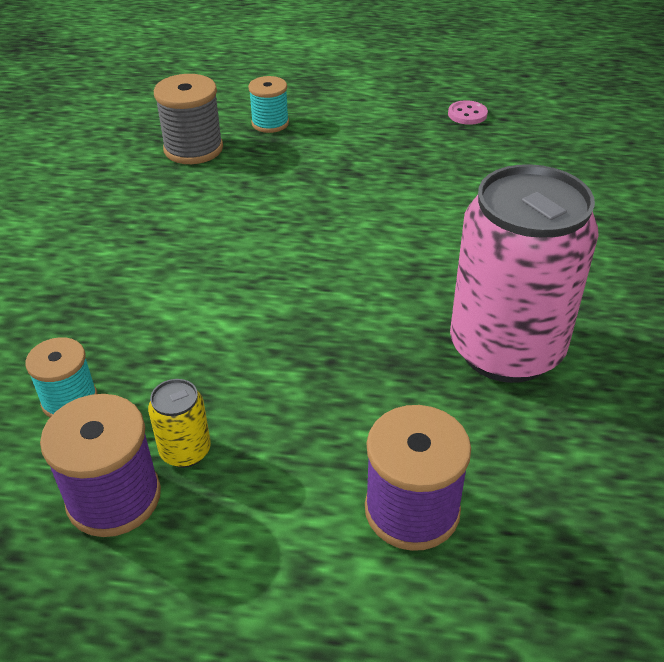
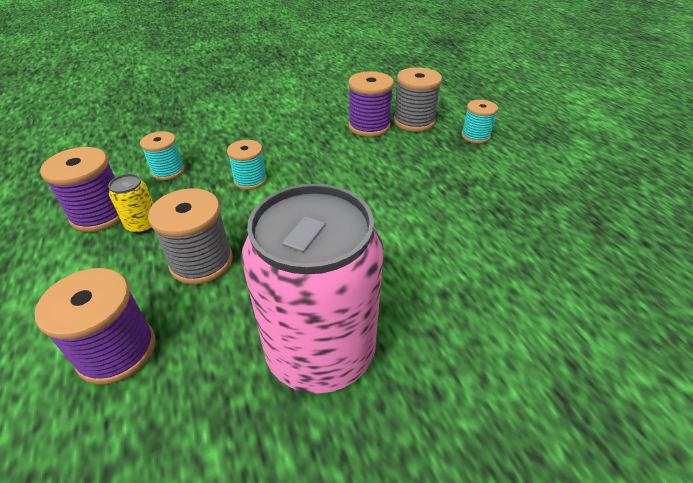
camera: 60 degrees right, 0 degrees up
(164, 184) = (369, 126): none -> purple spool
(180, 322) = (250, 180): none -> turquoise spool
(312, 406) = (201, 262): none -> grey spool
(467, 114) = (619, 219): pink button -> none

